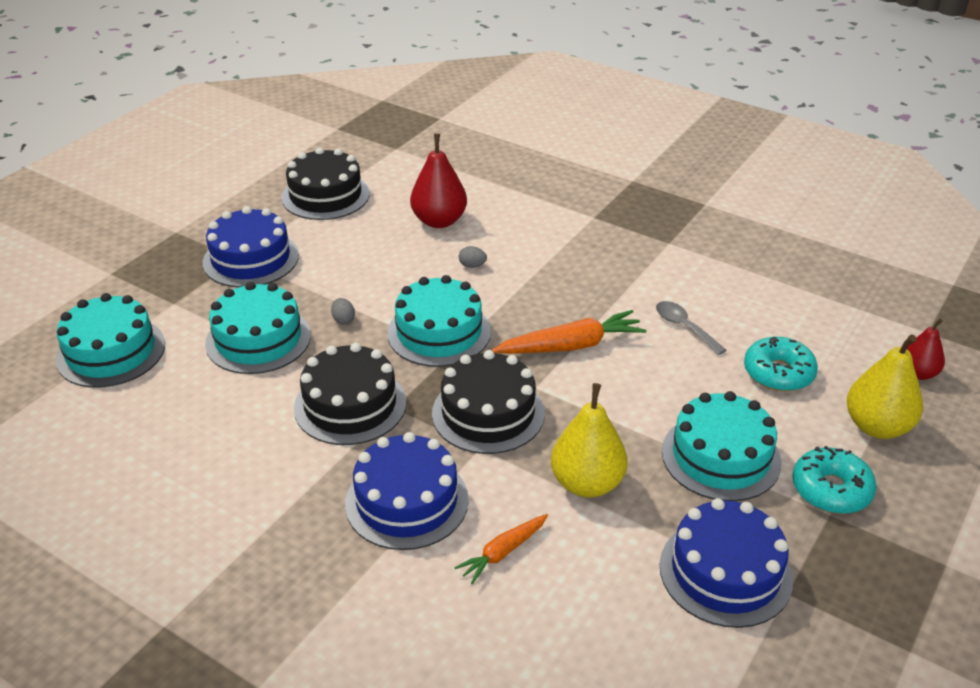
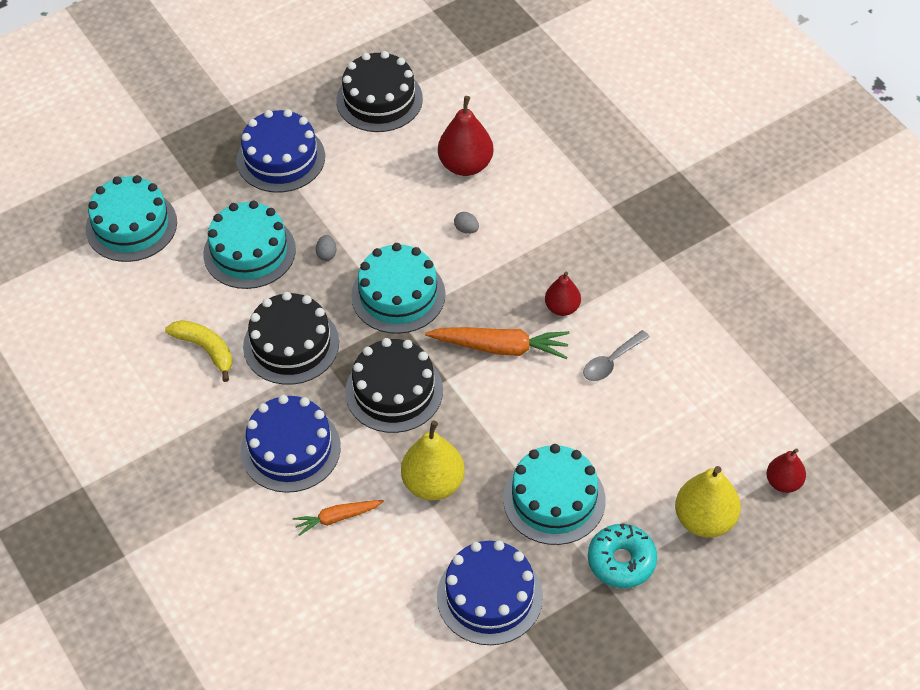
camera: 25 degrees right, 15 degrees up
(254, 437) = (205, 349): none -> yellow banana
(606, 299) = (562, 308): none -> red pear
(684, 327) = (611, 362): grey spoon -> grey spoon turned 120 degrees counterclockwise
(778, 373) = (660, 438): turquoise donut -> none

